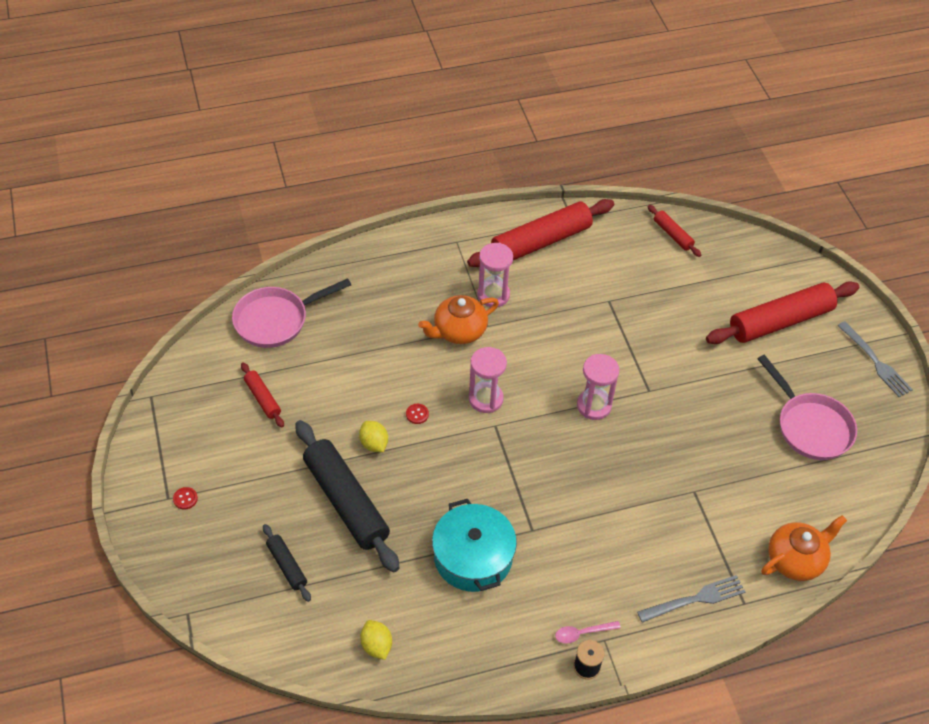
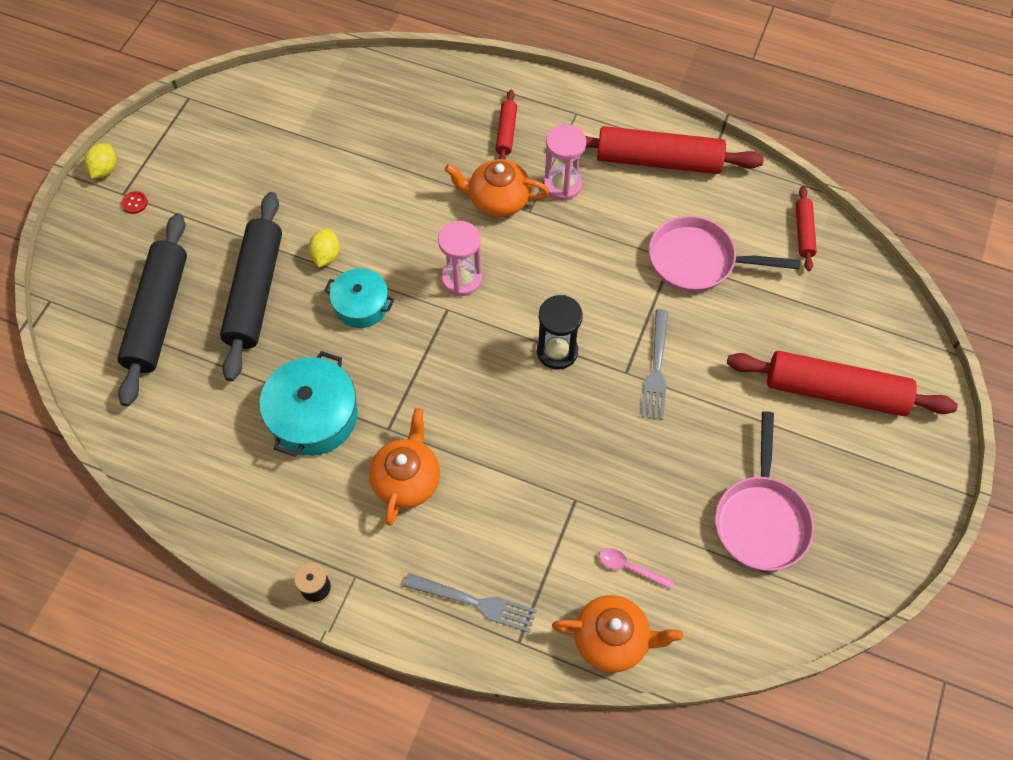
camera: 40 degrees right, 10 degrees up
(263, 398) = (273, 155): red rolling pin -> red rolling pin (506, 132)
(276, 320) = (347, 92): pink pan -> pink pan (697, 261)
(287, 566) = (158, 315): black rolling pin -> black rolling pin, size x2.10
(376, 646) = (163, 435): yellow lemon -> yellow lemon (105, 170)
(417, 414) = (387, 253): red button -> none
(433, 461) = (361, 305): none -> turquoise pot
(577, 553) = (407, 479): none -> orange teapot
(582, 633) = (342, 555): pink spoon -> pink spoon (630, 567)
(594, 406) = (557, 351): pink hourglass -> black hourglass
(875, 361) = (903, 501): grey fork -> grey fork (656, 368)

